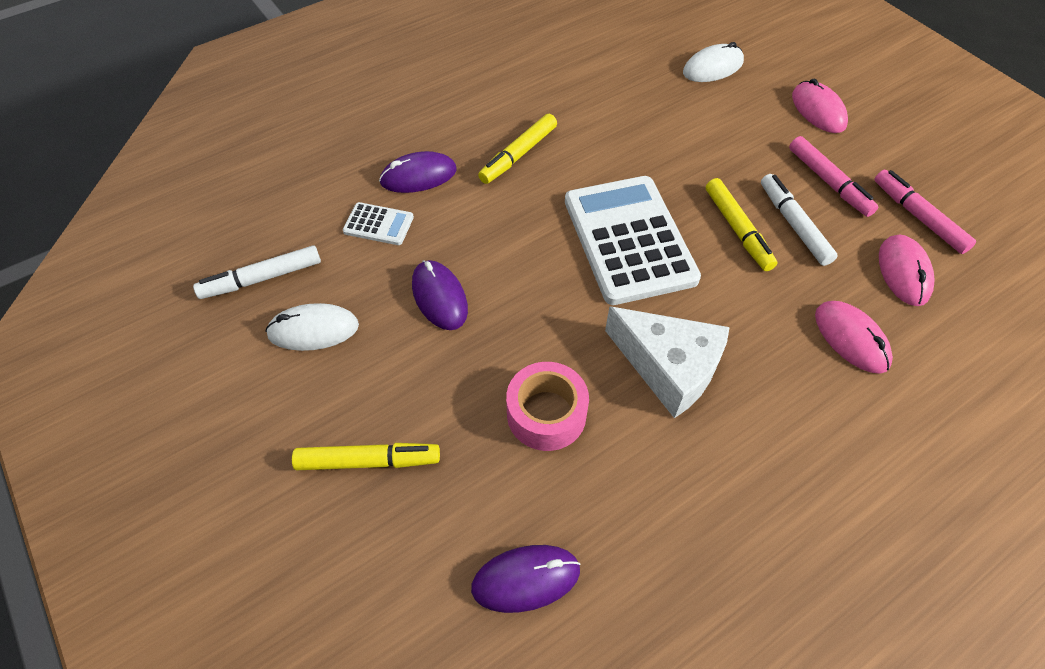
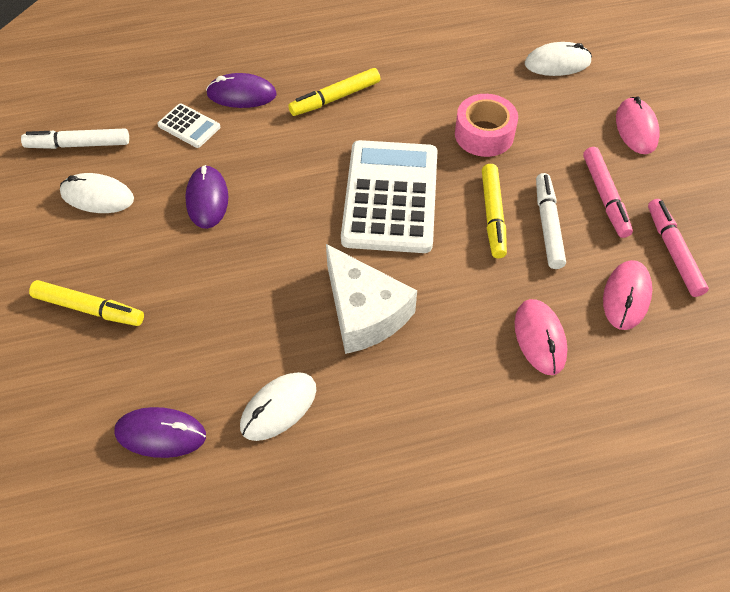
camera: 20 degrees right, 0 degrees up
(546, 414) = (243, 317): pink tape -> pink tape (484, 134)
(638, 501) = (278, 407): none -> white mouse

